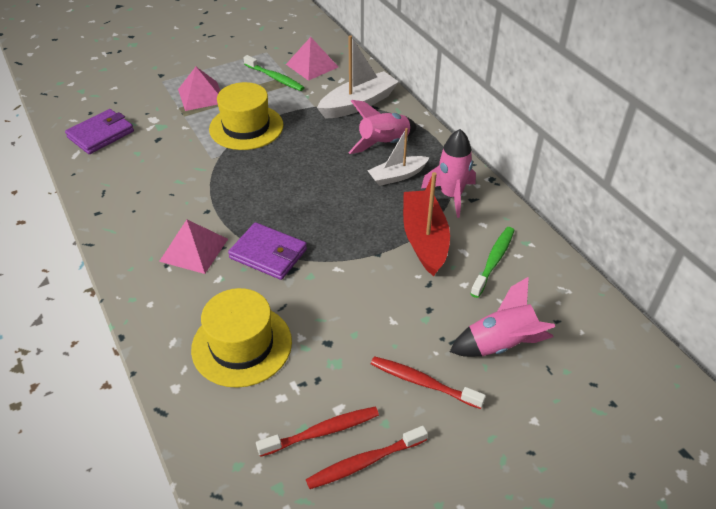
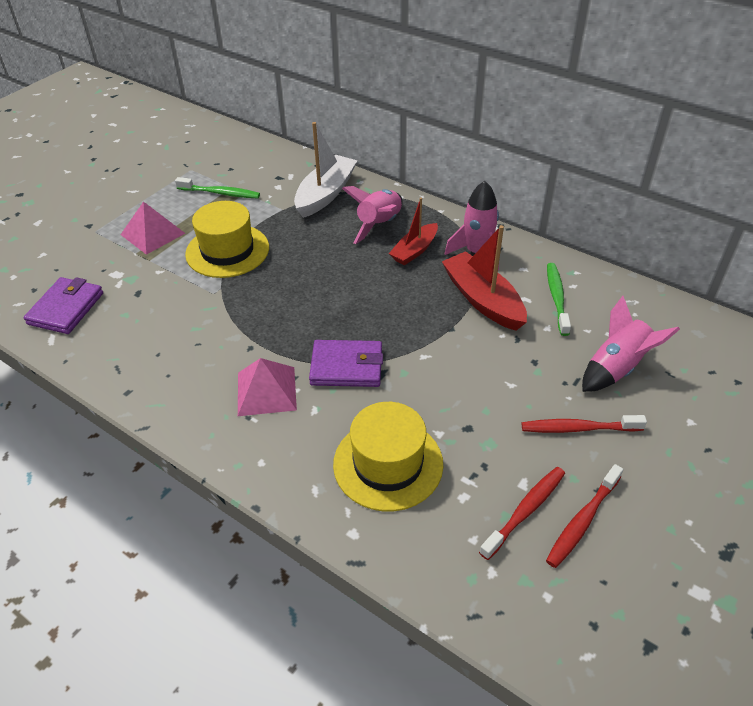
camera: 25 degrees left, 0 degrees up
(312, 65) = (250, 170): pink pyramid -> none
(397, 176) = (414, 250): white boat -> red boat

